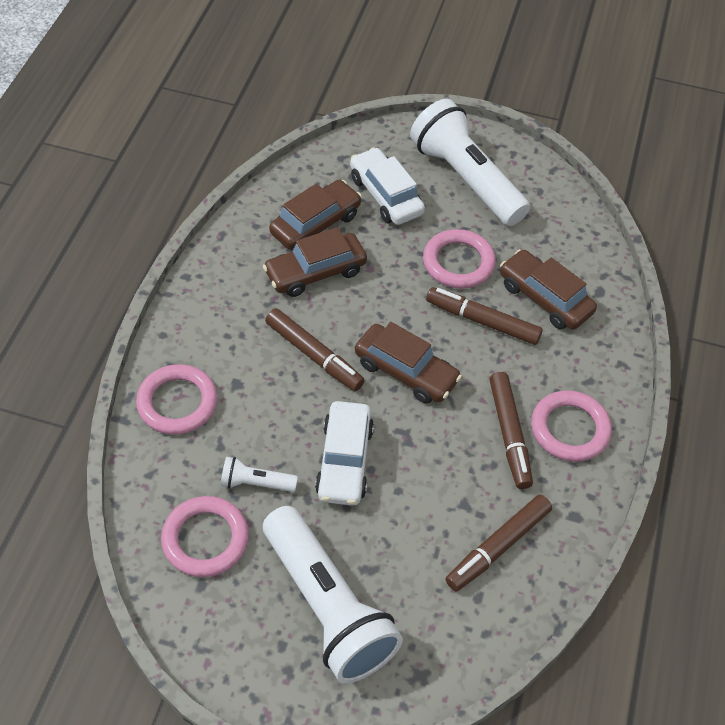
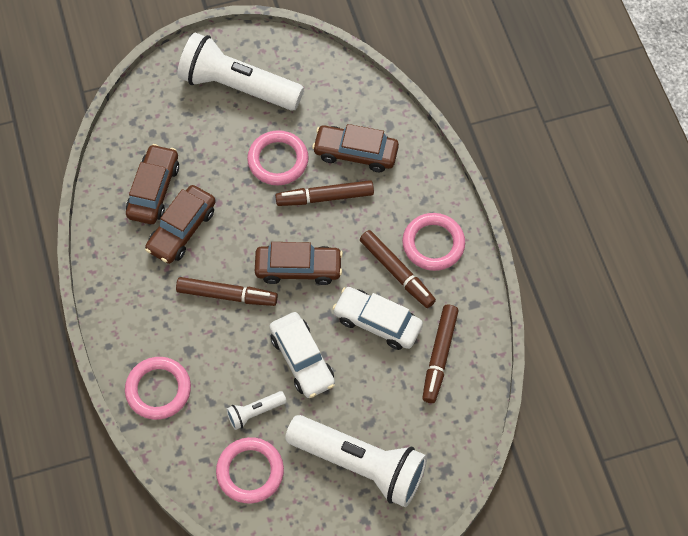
camera: 30 degrees left, 10 degrees up
(385, 195) = (188, 135): white car -> white car (377, 322)

